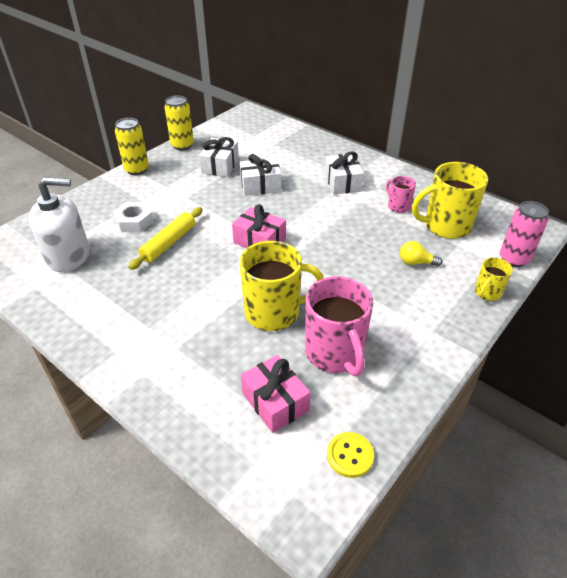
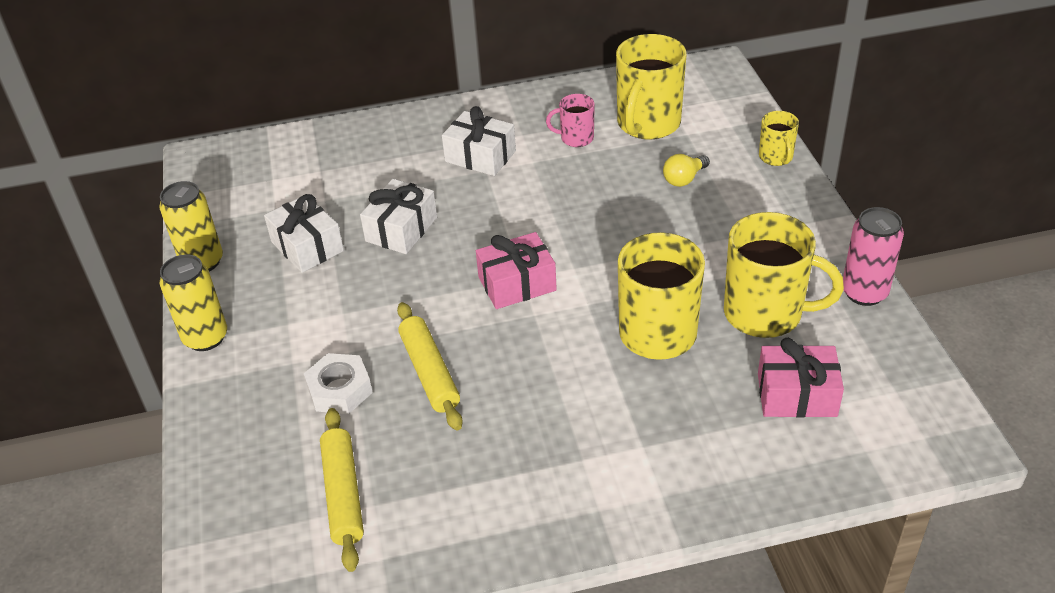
camera: 50 degrees left, 0 degrees up
(68, 255) = (343, 494): white soap dispenser -> yellow rolling pin
(335, 353) = (765, 313): pink mug -> yellow mug
(350, 455) = (906, 371): yellow button -> none
(514, 259) = (745, 110): pink can -> pink can (864, 292)

